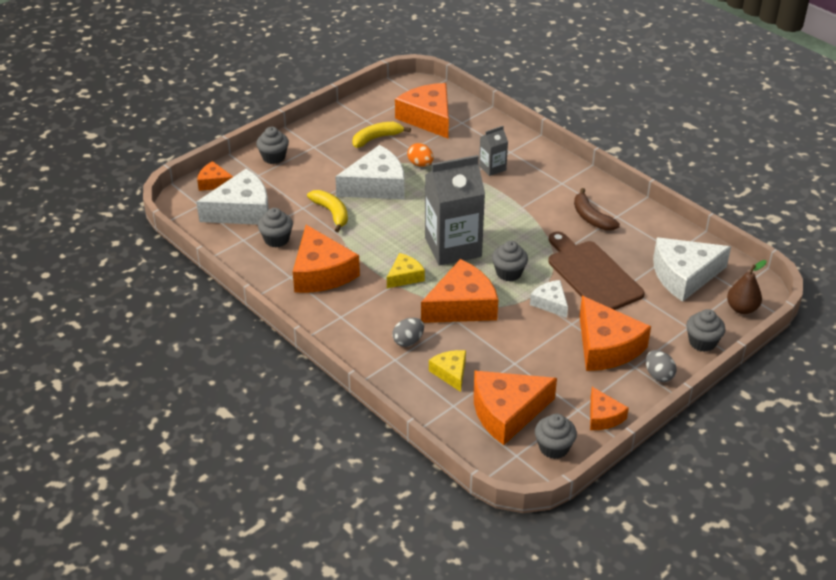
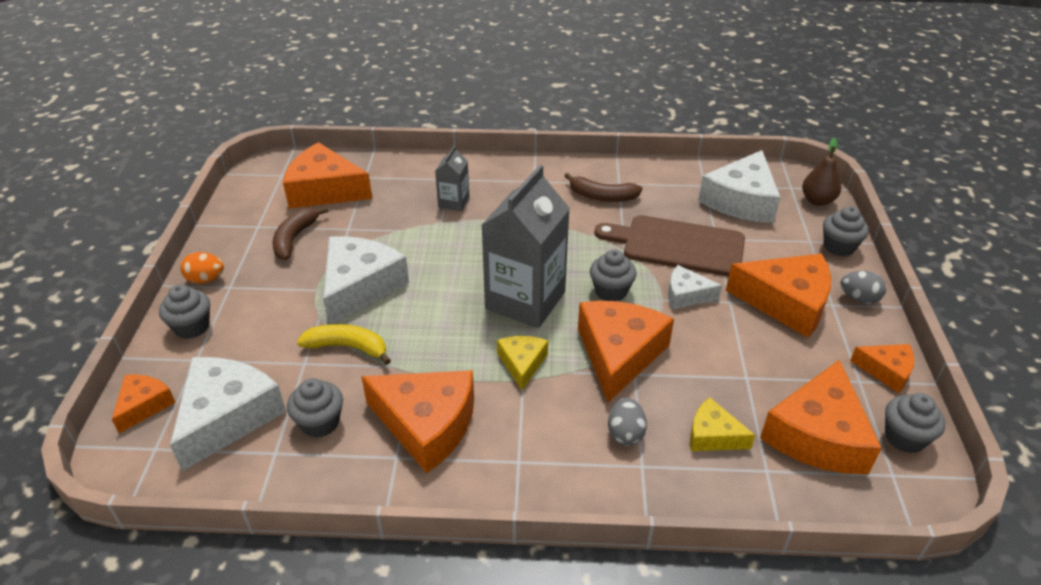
camera: 45 degrees left, 0 degrees up
(214, 183) = (144, 406): orange cheese -> orange cheese turned 135 degrees clockwise
(376, 138) = (295, 238): yellow banana -> brown banana
(420, 164) = (378, 238): orange egg -> orange egg (206, 279)

